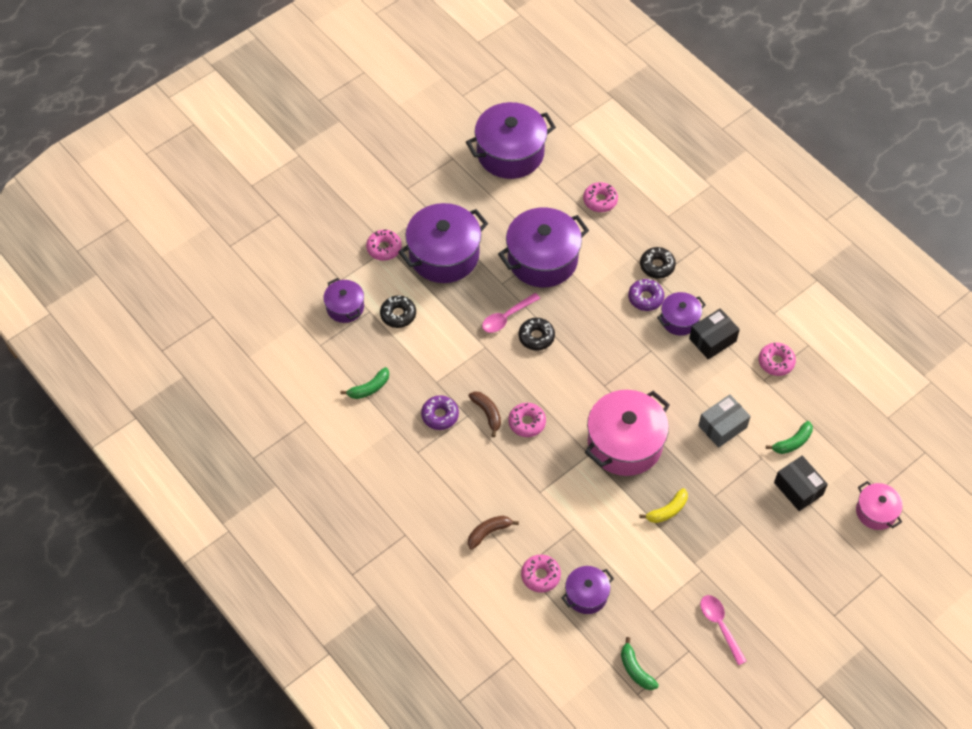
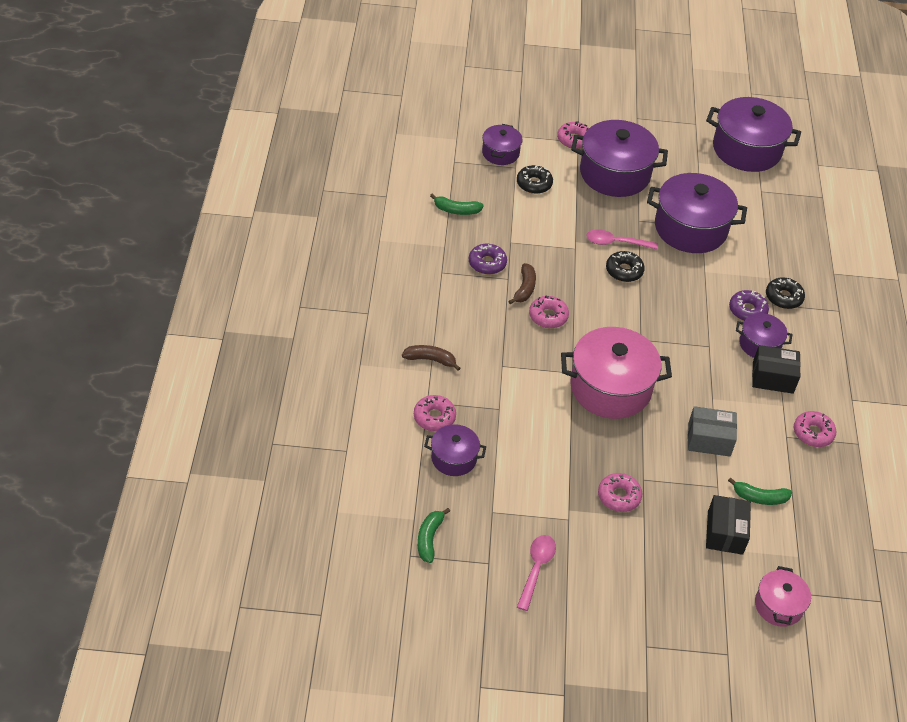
camera: 40 degrees right, 10 degrees down
(600, 200) = (786, 225): pink donut -> pink donut (619, 496)
(667, 510) = (590, 457): yellow banana -> none

